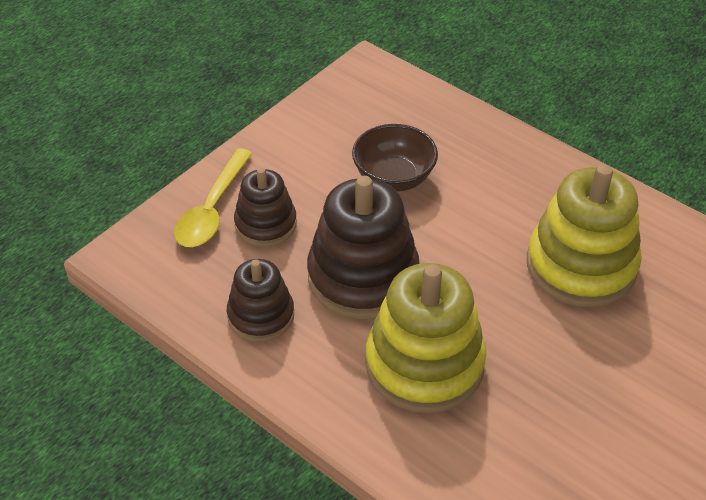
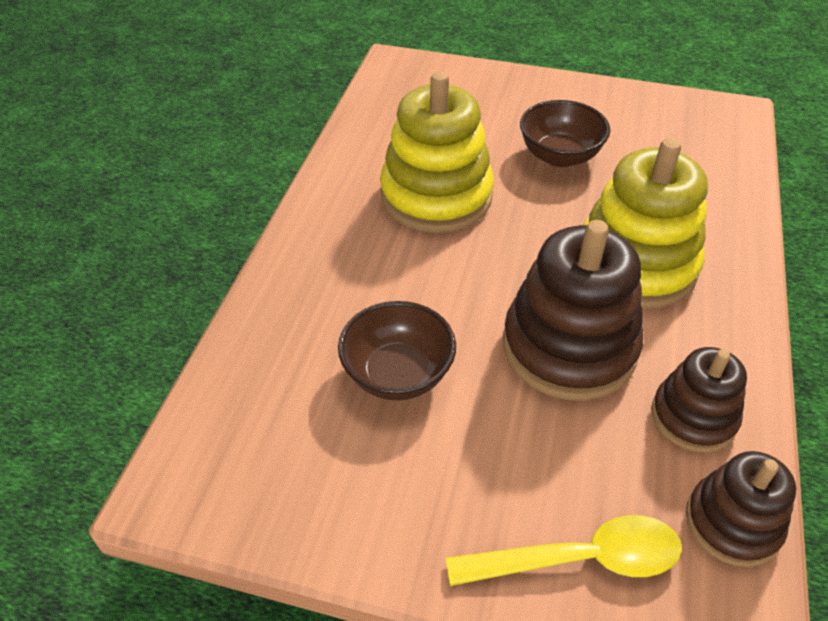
camera: 115 degrees left, 0 degrees up
(265, 224) = (560, 478): brown stacking toy -> brown stacking toy (732, 523)
(607, 386) = (559, 156): none -> brown bowl

